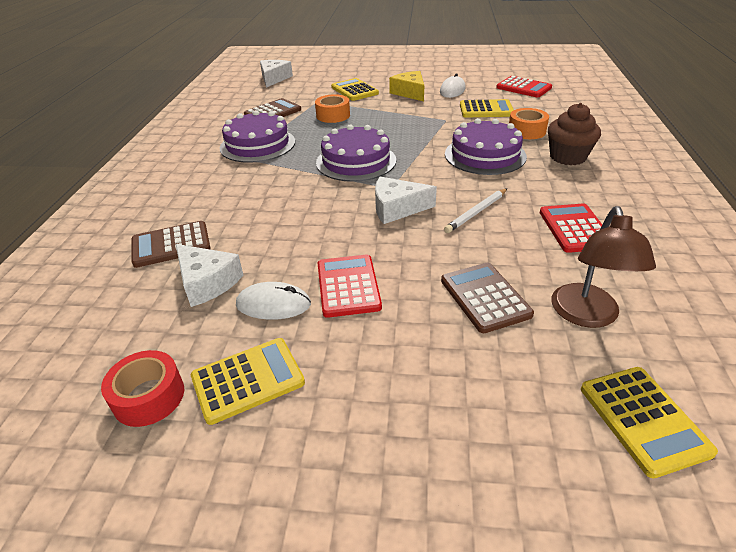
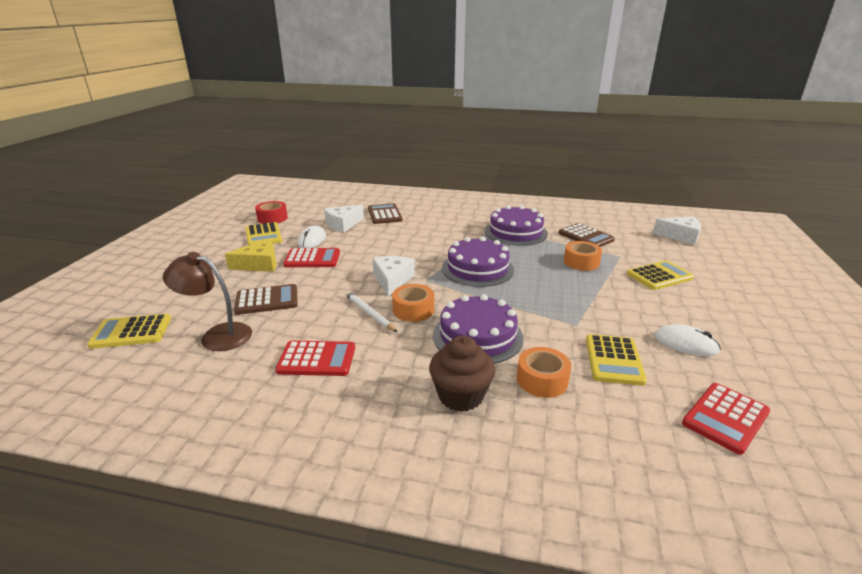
camera: 95 degrees right, 10 degrees down
(410, 93) = (663, 310): yellow cheese -> yellow cheese (259, 264)
(457, 188) = (413, 310): none -> orange tape

